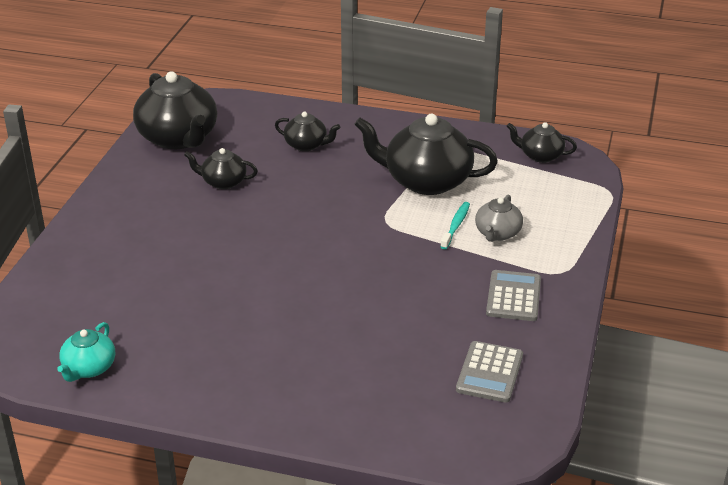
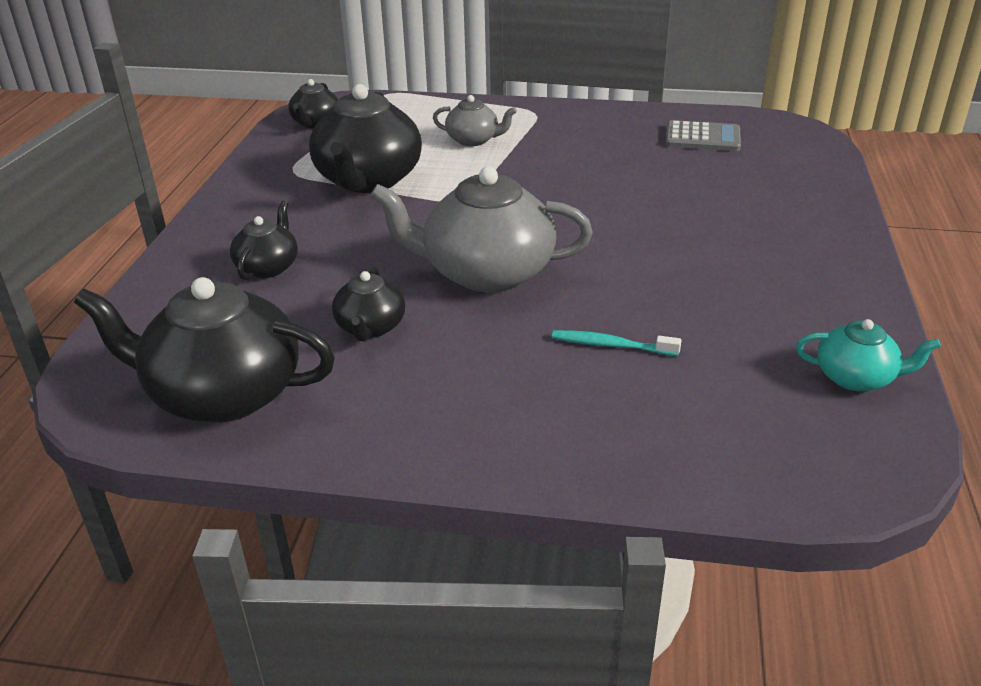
camera: 95 degrees left, 0 degrees up
(178, 138) = (223, 394): black teapot -> black teapot turned 135 degrees counterclockwise
(272, 227) = (486, 272): none -> grey teapot
(456, 225) = (462, 160): turquoise toothbrush -> turquoise toothbrush (611, 345)
(513, 296) = (581, 130): grey calculator -> none

